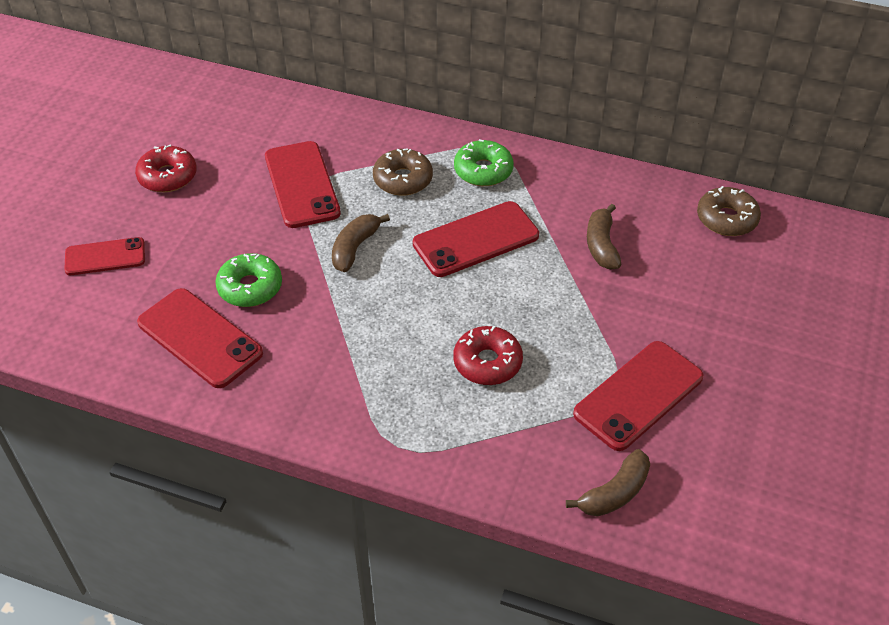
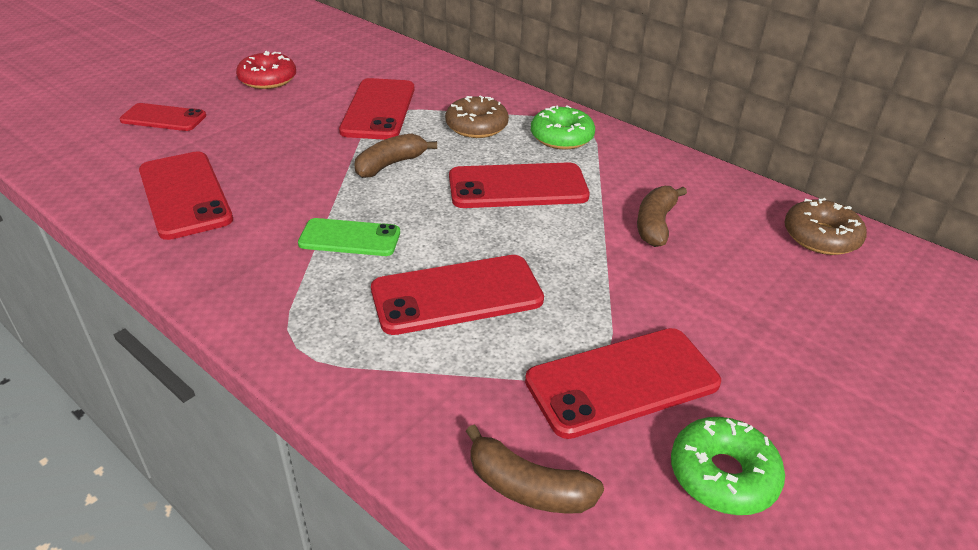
camera: 20 degrees right, 10 degrees down
(250, 287) = (266, 169): green donut -> green donut (722, 475)
(372, 336) = (350, 238): none -> green phone
(487, 362) = (457, 295): red donut -> red phone
(615, 493) = (527, 488): brown banana -> brown banana turned 45 degrees clockwise

